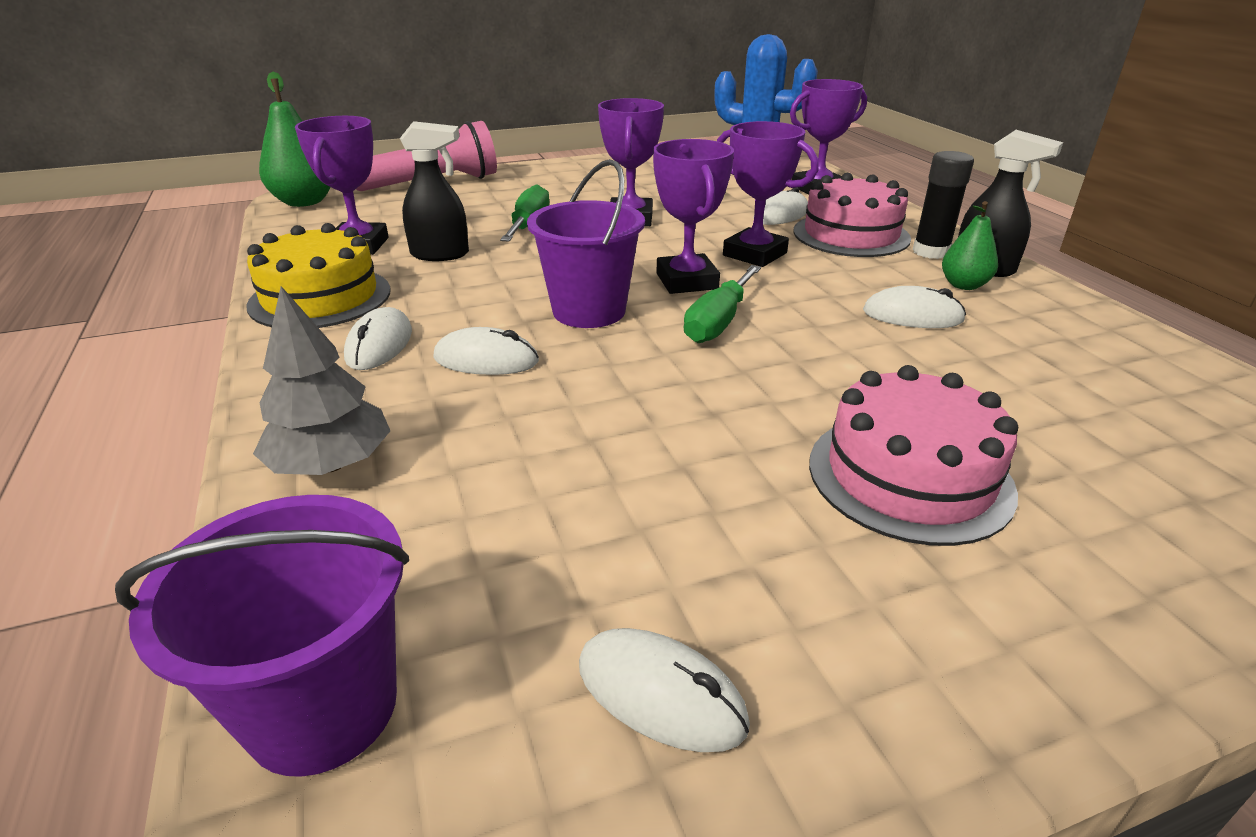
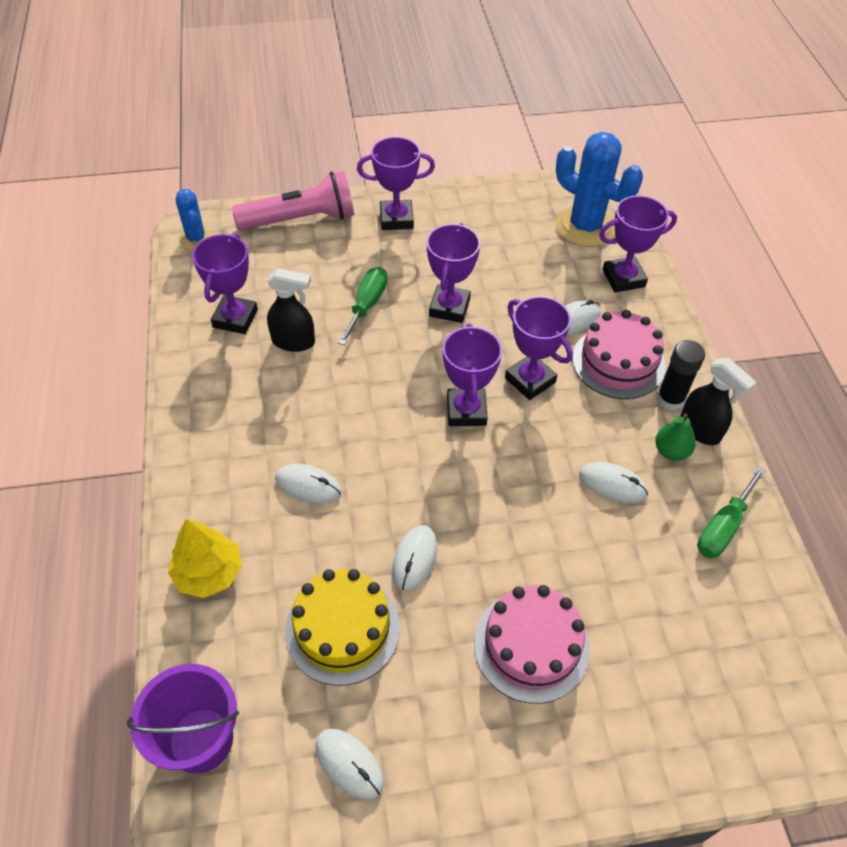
camera: 10 degrees right, 20 degrees up
(304, 202) = (196, 239): green pear -> blue cactus
(320, 297) = (206, 389): yellow cake -> yellow cake (342, 629)
(331, 464) = (209, 573): grey tree -> yellow tree
(379, 345) = (242, 456): white mouse -> white mouse (414, 559)
(546, 176) = (396, 219): none -> purple trophy
(589, 311) = (386, 439): purple bucket -> none
(718, 322) = (472, 468): green screwdriver -> green screwdriver (723, 527)

